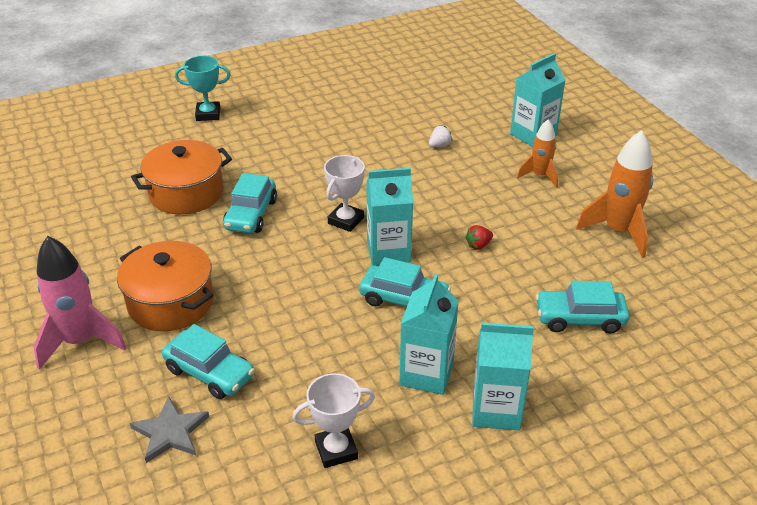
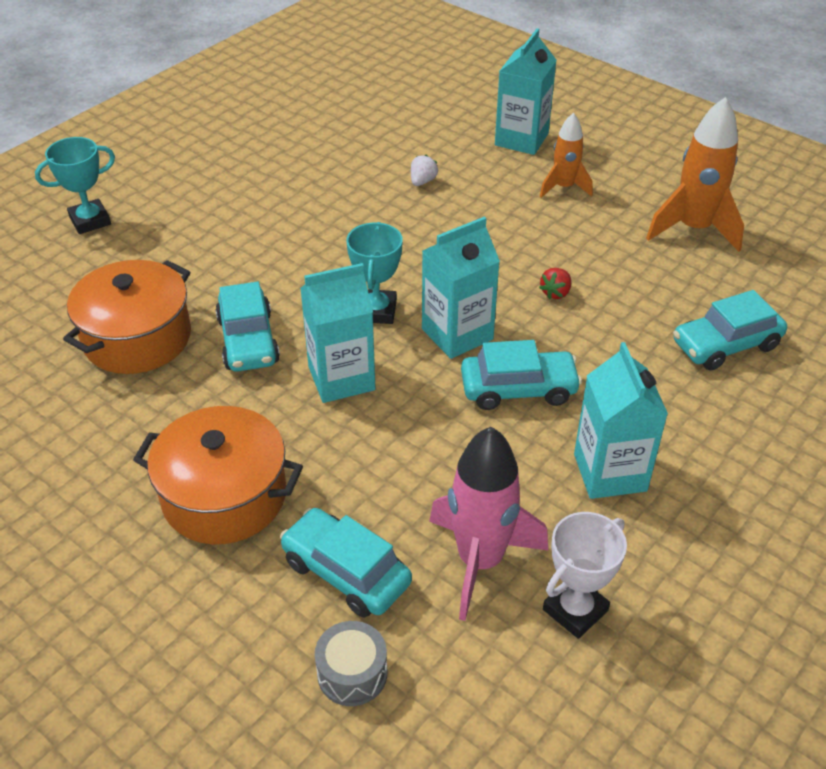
camera: 25 degrees left, 5 degrees up
(80, 341) = (134, 597): pink rocket -> pink rocket (480, 561)
(170, 432) = (352, 673): grey star -> grey drum
(209, 373) = (346, 572): turquoise car -> turquoise car turned 150 degrees counterclockwise
(346, 220) = (376, 311): white trophy -> turquoise trophy
(496, 410) = (716, 487): turquoise carton -> turquoise carton (341, 378)

